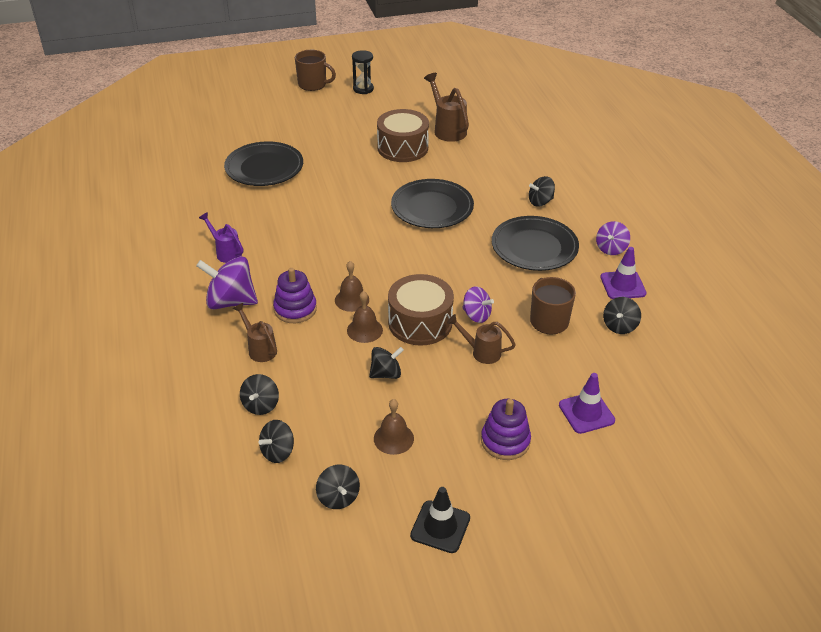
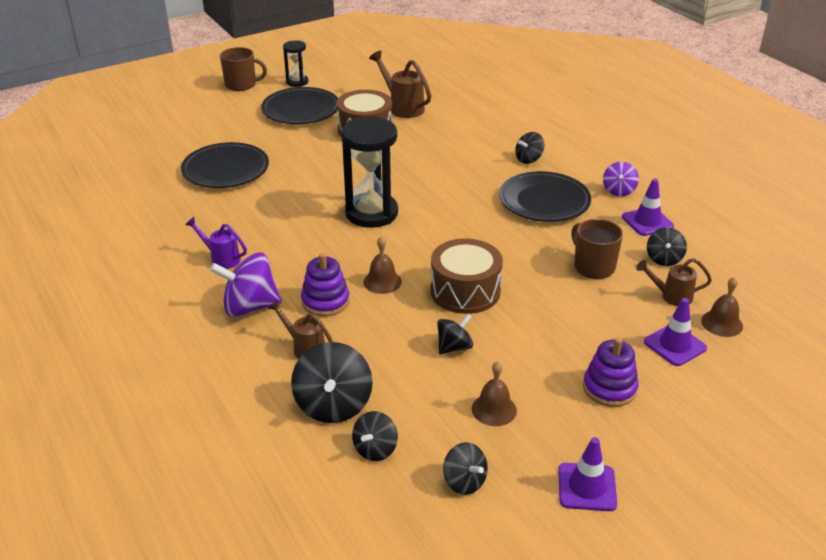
camera: 15 degrees left, 5 degrees down
(261, 405) = (333, 405): black spinning top -> black spinning top, size x1.70
(364, 330) = (410, 308): brown bell -> brown bell (722, 323)
(372, 232) = (371, 213): none -> black hourglass
(432, 208) = (423, 181): black plate -> black plate (301, 110)
(440, 527) = (587, 487): black traffic cone -> purple traffic cone
(476, 315) = (519, 274): purple spinning top -> none
(481, 352) = (541, 308): brown watering can -> brown watering can (671, 296)

